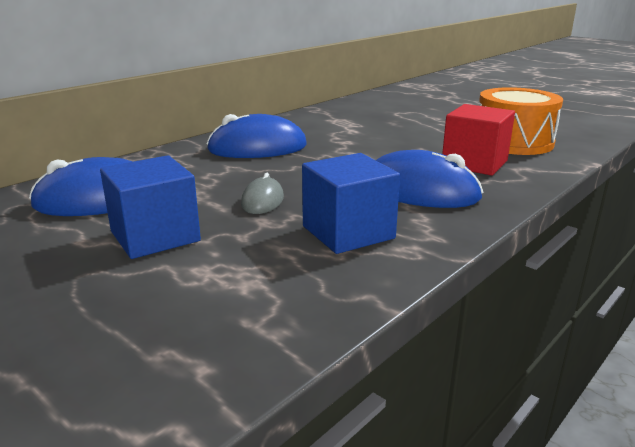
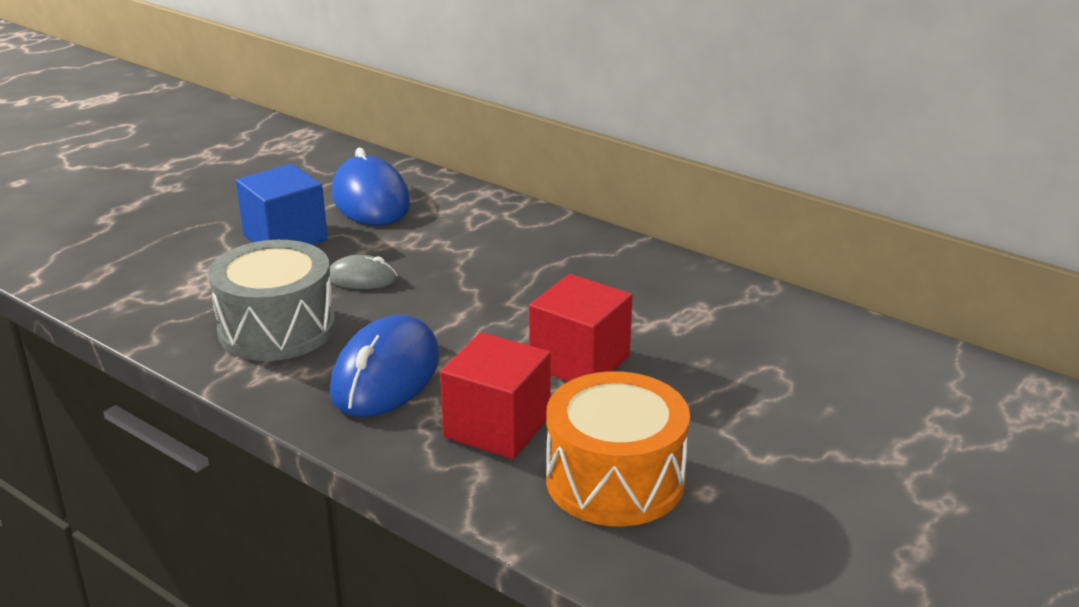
camera: 85 degrees right, 5 degrees up
(257, 148) = (541, 260): blue mouse -> none
(348, 232) = (277, 329): blue cube -> grey drum
(395, 144) = (579, 362): none -> red cube

